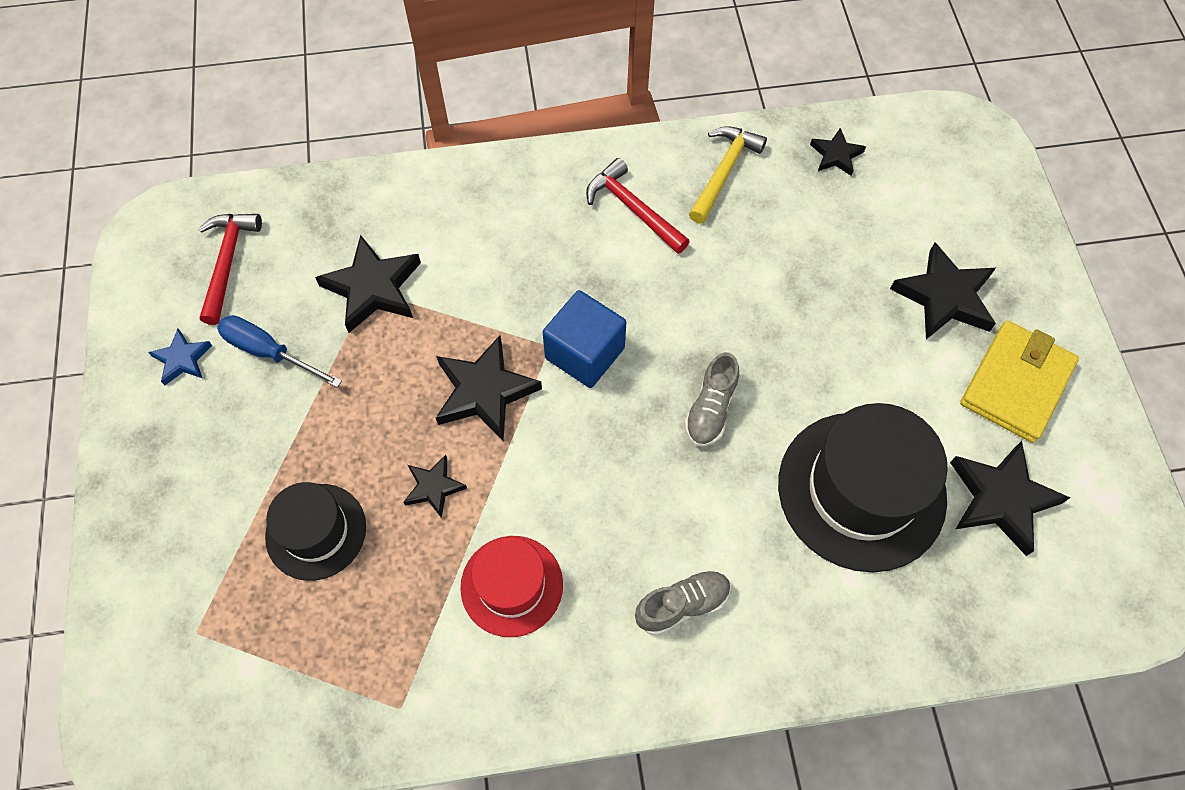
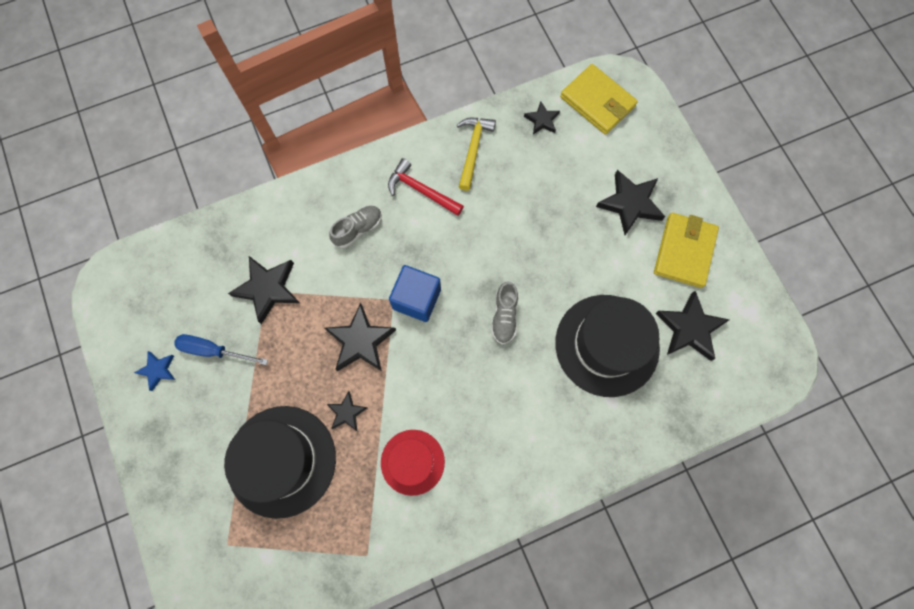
camera: 15 degrees left, 10 degrees up
(227, 262) = (165, 295): red hammer -> none
(316, 531) = (281, 461): black hat -> black hat, size x1.70
(682, 605) = (517, 446): grey shoe -> grey shoe (358, 229)
(925, 148) = (597, 102): none -> yellow wallet

